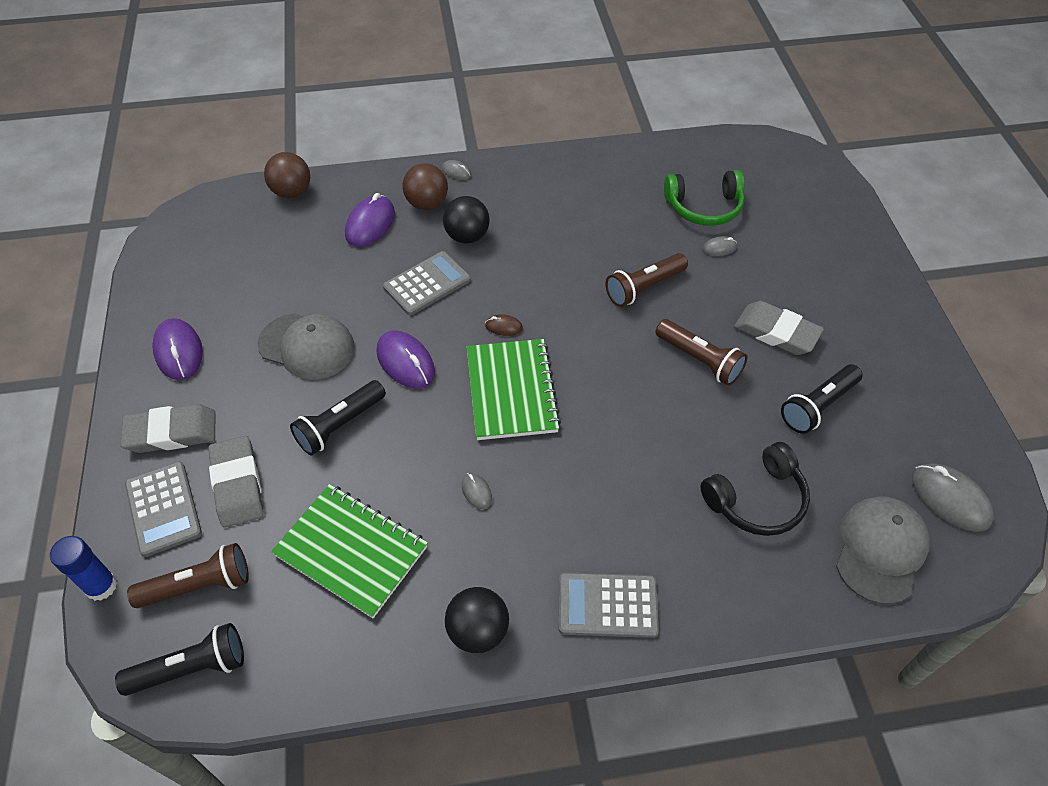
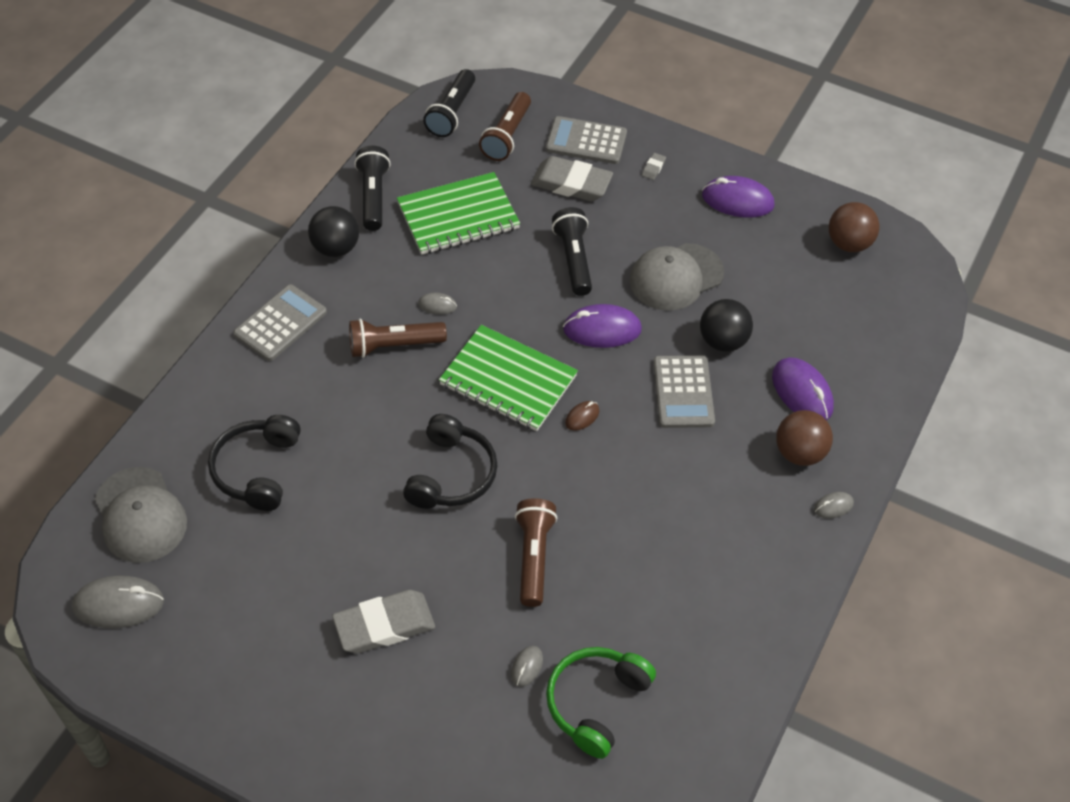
camera: 125 degrees right, 0 degrees up
(101, 586) = (551, 95): blue glue stick -> none
(171, 433) = (653, 168): grey eraser -> grey eraser, size x0.40
(292, 192) = (899, 356): brown ball -> brown ball (848, 244)
(467, 236) = (723, 458): black ball -> black ball (723, 341)
(629, 371) = (451, 474): none -> black headphones
(699, 360) = (413, 536): brown flashlight -> brown flashlight (393, 345)
(817, 406) = (285, 587): black flashlight -> black flashlight (373, 196)

